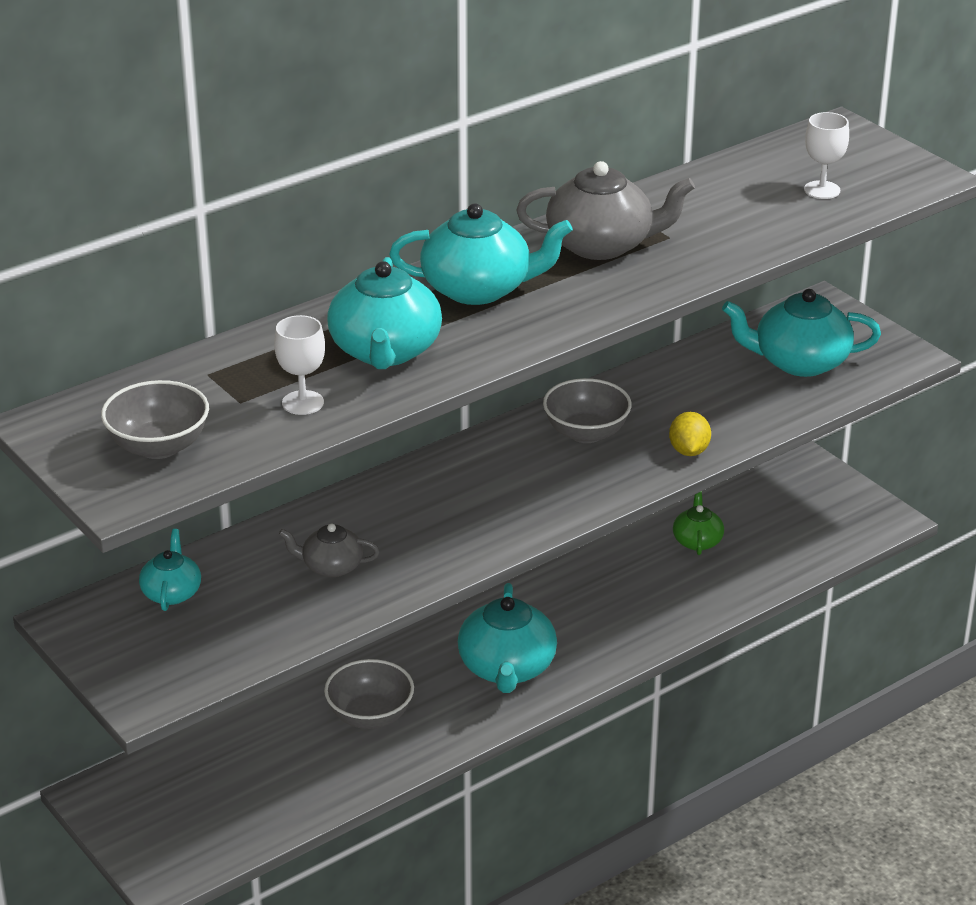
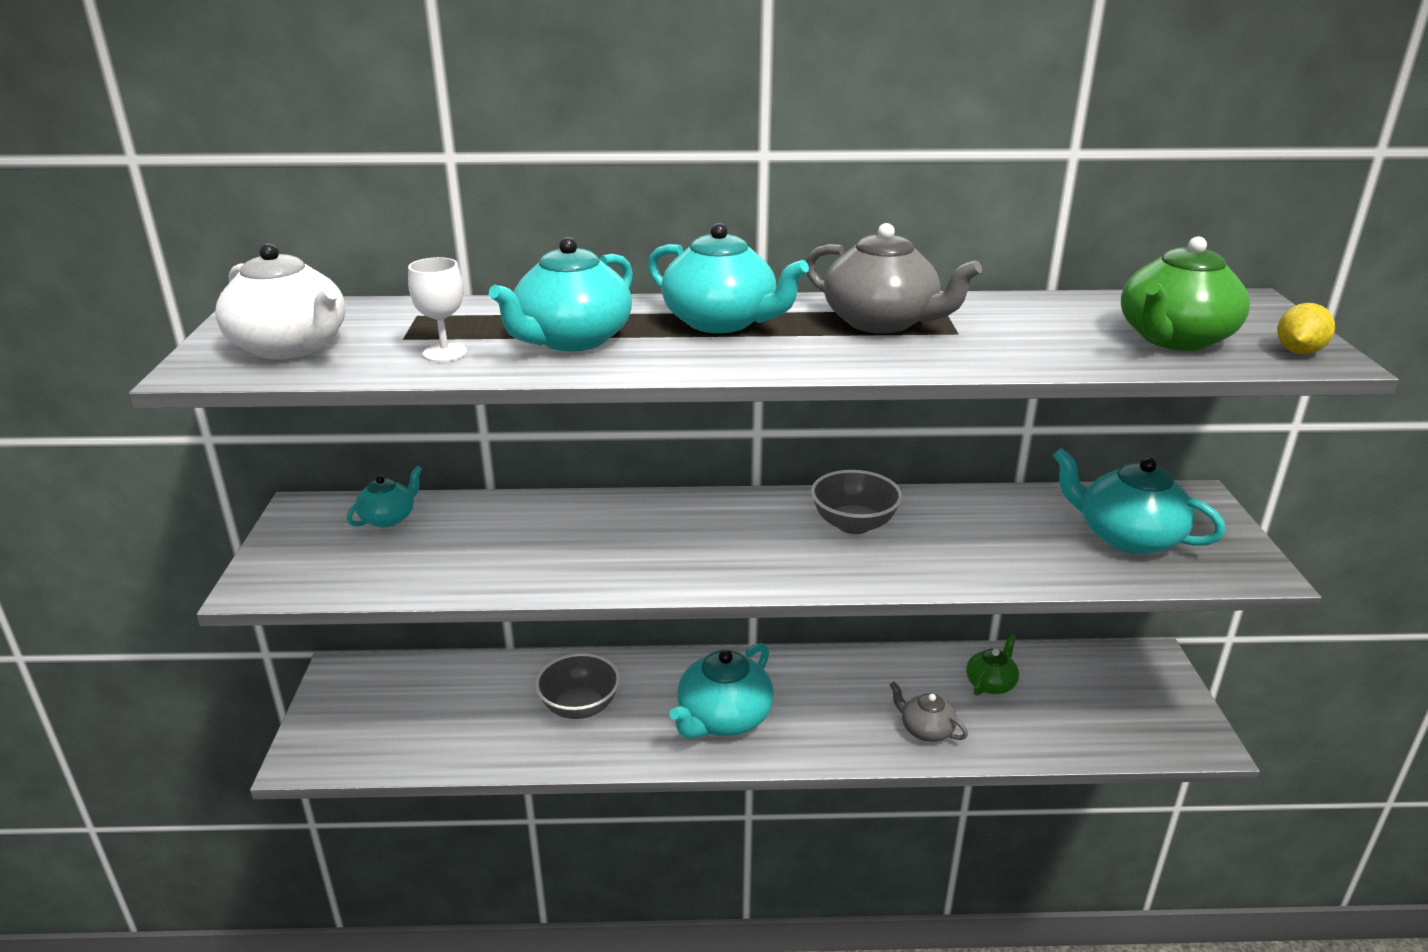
camera: 35 degrees right, 5 degrees down
(158, 446) = (291, 347): grey bowl -> white teapot
(331, 567) = (520, 546): grey teapot -> grey teapot (925, 730)
(689, 451) = (934, 573): yellow lemon -> yellow lemon (1298, 352)
(822, 190) = (1174, 339): white goblet -> green teapot

